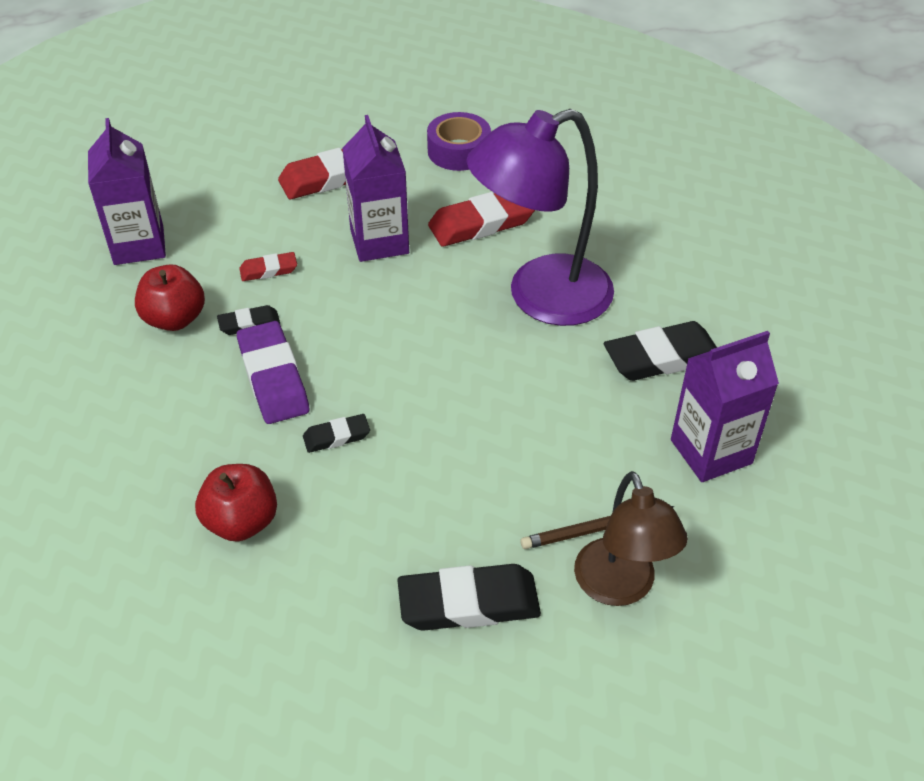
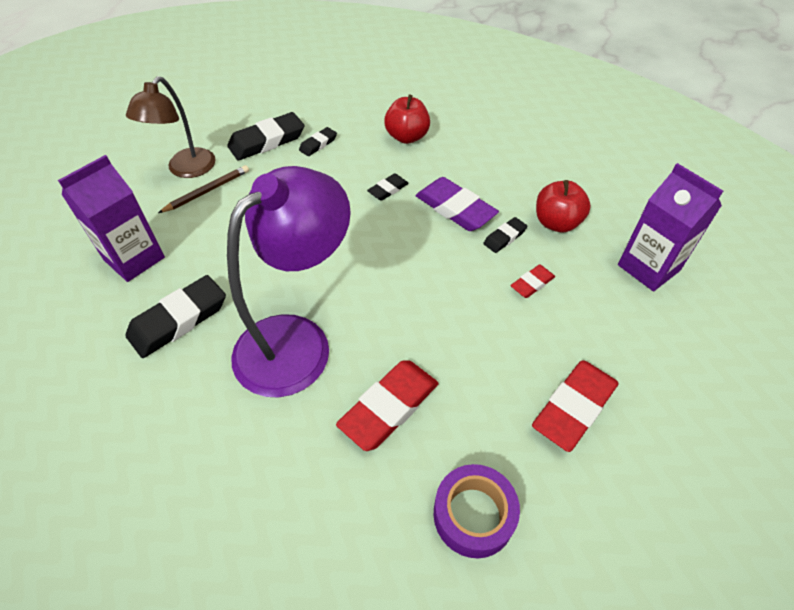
camera: 155 degrees right, 5 degrees up
(379, 242) = (468, 346): purple carton -> none
(388, 561) = (318, 144): none -> black eraser
(620, 587) = (186, 170): brown lamp -> brown lamp turned 120 degrees counterclockwise

